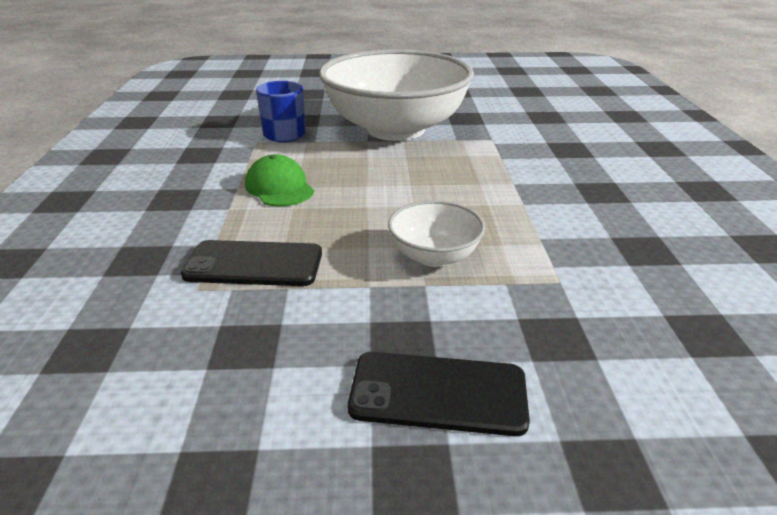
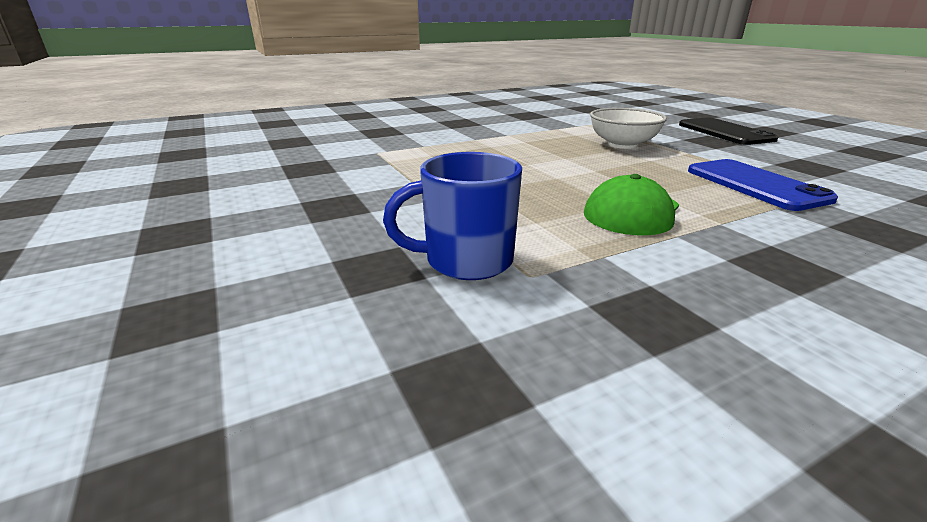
camera: 115 degrees left, 5 degrees down
(254, 264) = (755, 185): black phone -> blue phone
(396, 129) = (378, 192): white bowl -> none

